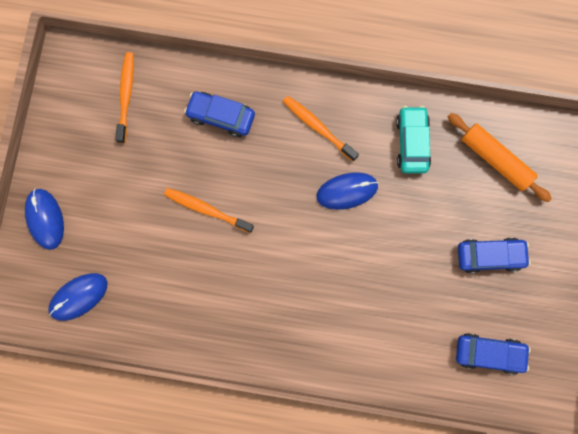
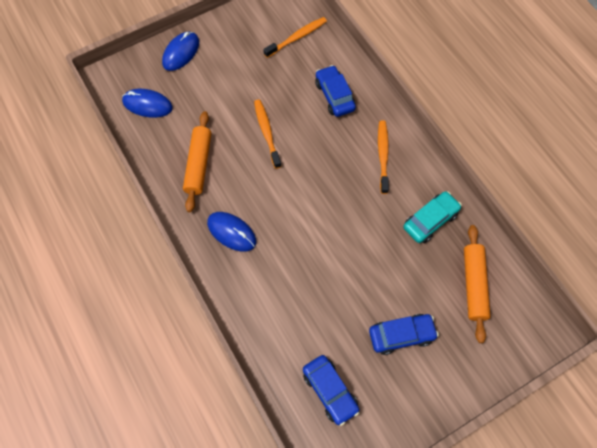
camera: 50 degrees right, 15 degrees down
(187, 298) = (198, 164): none -> orange rolling pin
(347, 191) = (357, 205): blue mouse -> blue mouse (231, 232)
(489, 256) = (401, 335): blue car -> blue car turned 60 degrees counterclockwise

